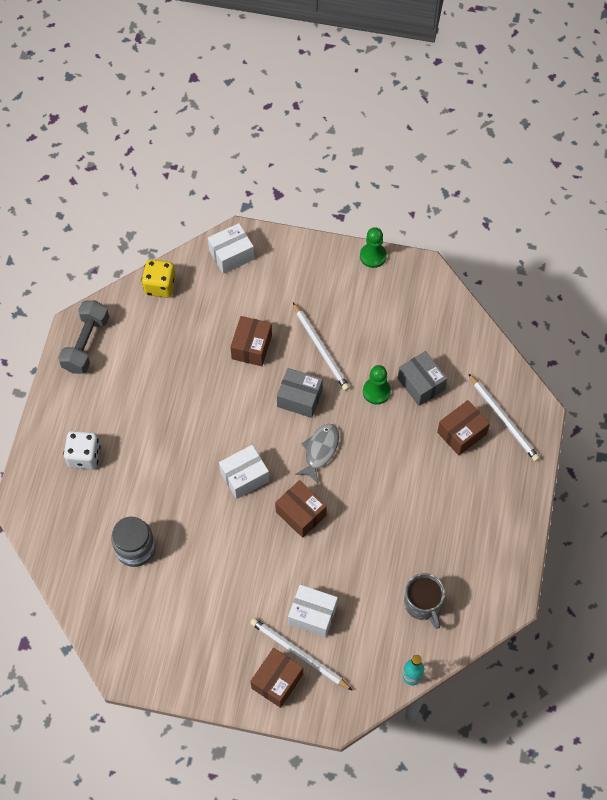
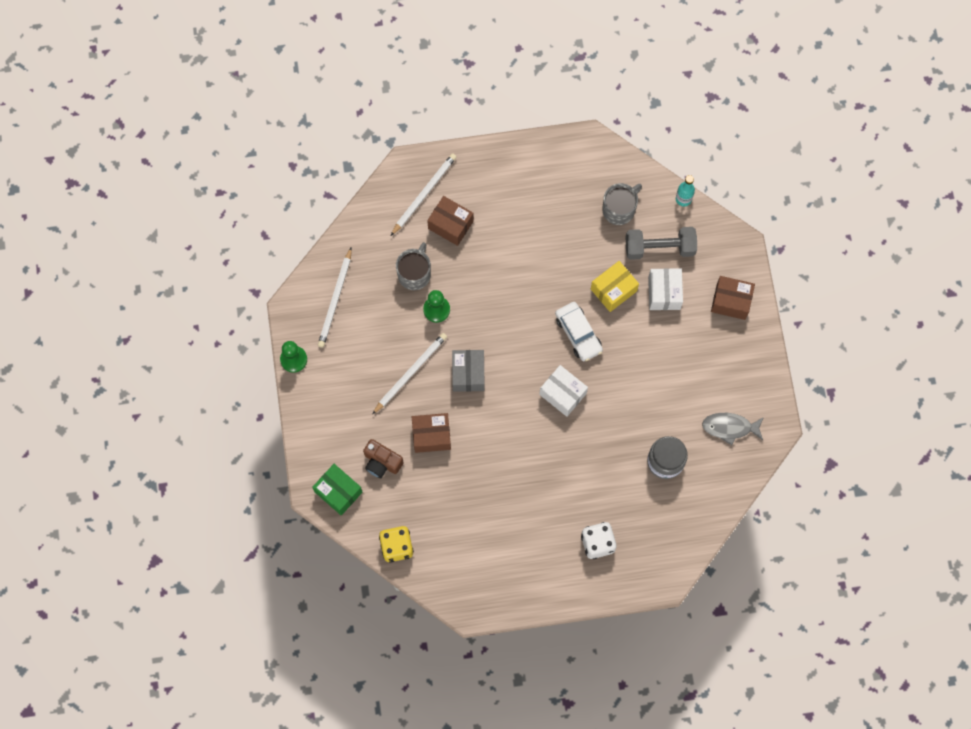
camera: 110 degrees left, 10 degrees up
(86, 344) = (484, 591): grey dumbbell -> grey dumbbell (659, 248)
(231, 255) = (338, 492): white box -> green box
(244, 298) = (382, 462): none -> brown camera
(299, 654) = (702, 292): white pencil -> white pencil (335, 300)
(301, 513) = (578, 334): brown box -> white car
(320, 451) = (513, 338): grey fish -> grey fish (730, 427)
(335, 565) = (613, 290): none -> yellow box
(421, 384) = (414, 274): grey box -> grey mug

